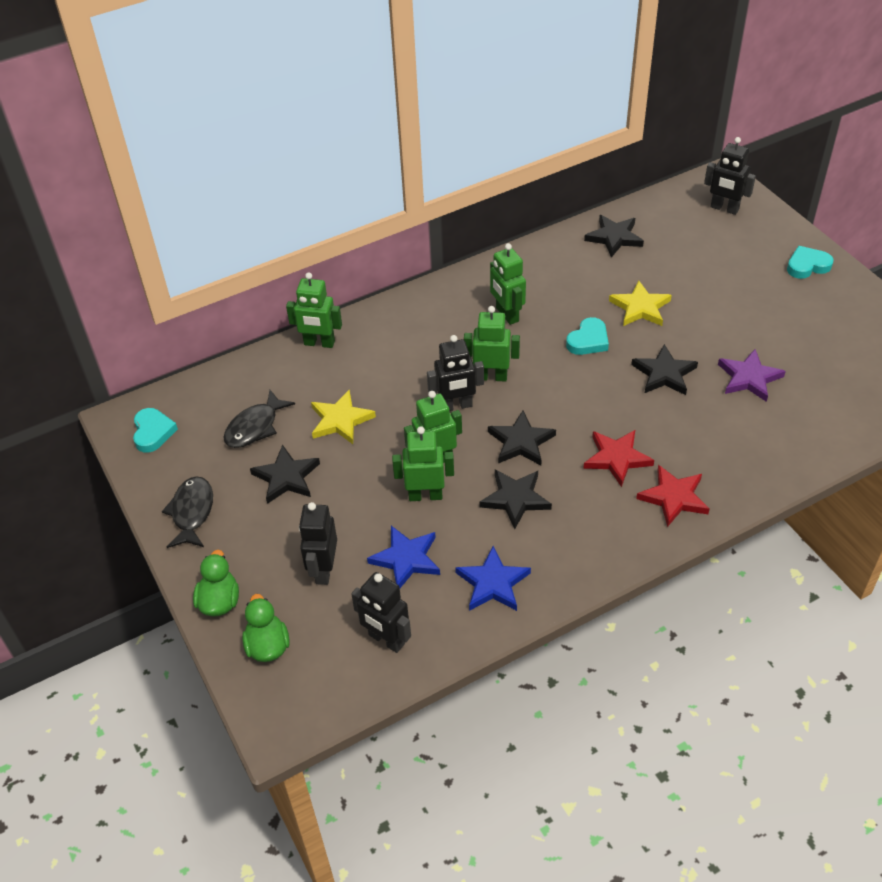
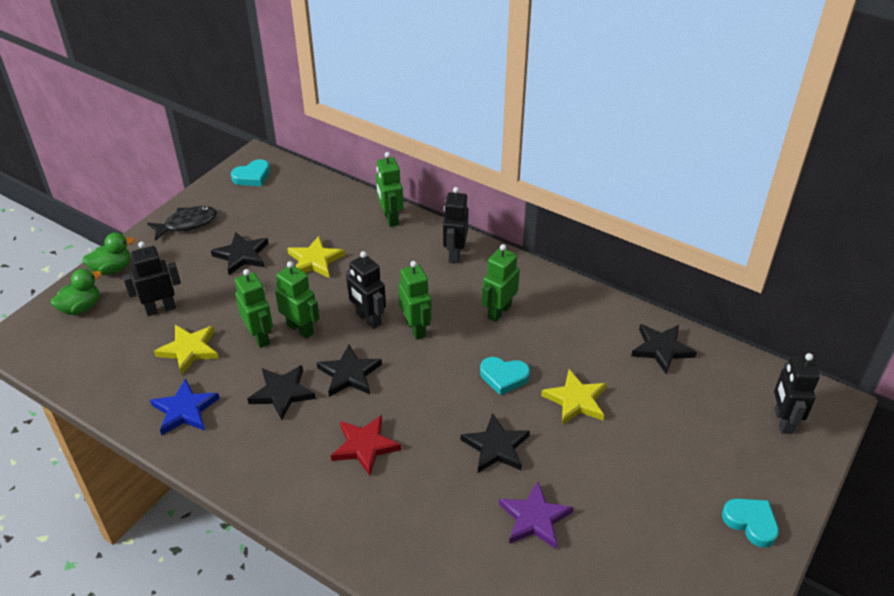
camera: 60 degrees right, 5 degrees down
(255, 427) = (283, 220): black fish -> none
(386, 640) = (106, 367): black robot -> black robot (455, 254)
(406, 559) = (189, 350): blue star -> yellow star
(674, 497) = (337, 504): red star -> none

